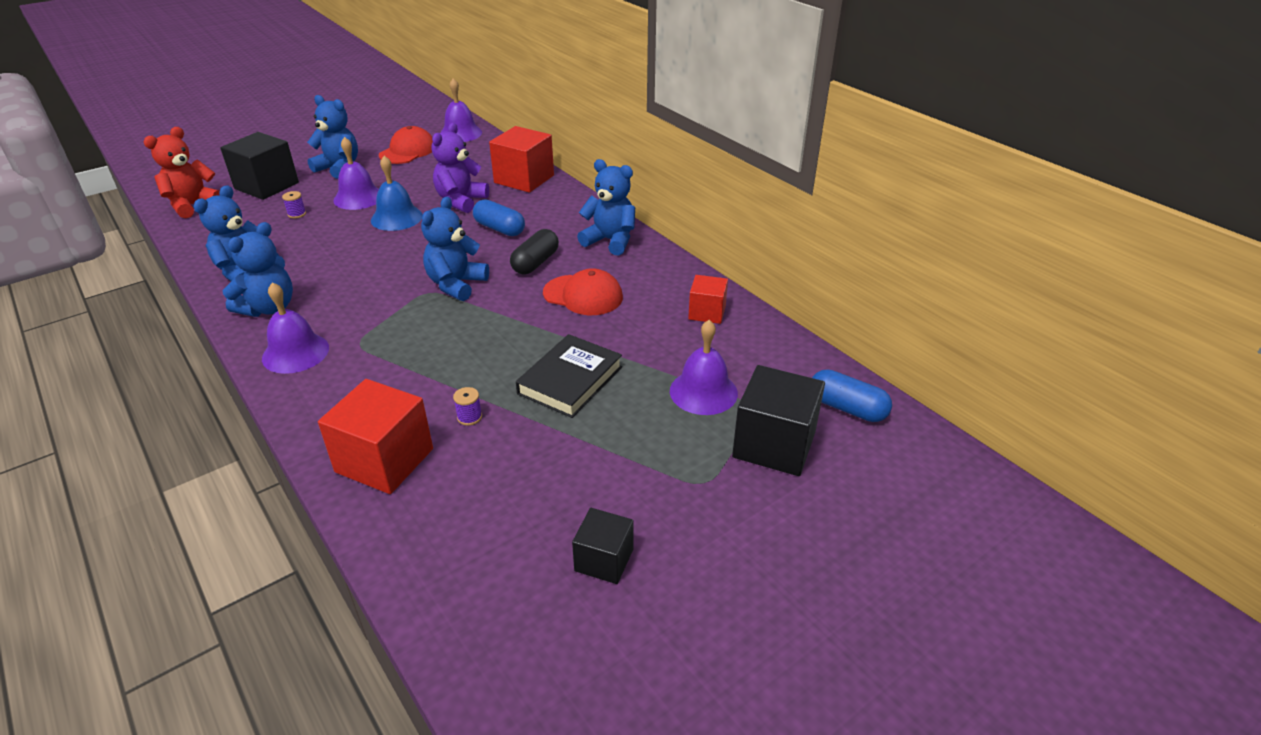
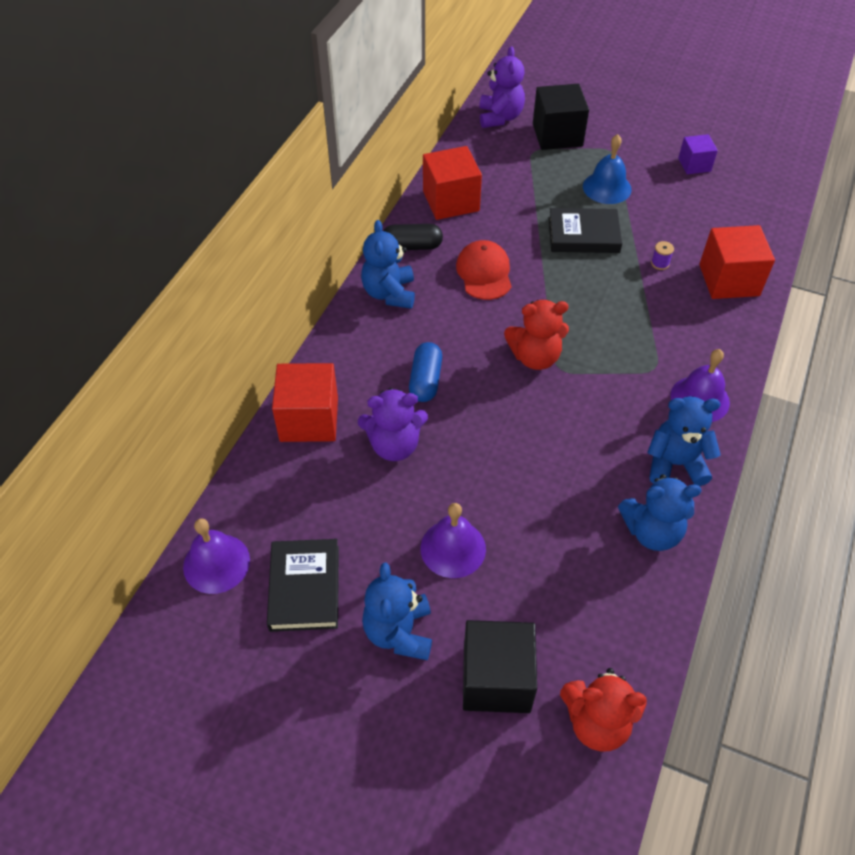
camera: 120 degrees left, 15 degrees up
(297, 214) = (528, 581): purple spool -> none
(396, 218) = (467, 478): blue bell -> blue bell (607, 187)
(408, 151) = (305, 588): red cap -> black book
(456, 284) = (535, 357): blue teddy bear -> red teddy bear
(535, 263) = (462, 324): black capsule -> black capsule (412, 246)
(604, 560) = (694, 165): black cube -> purple cube
(703, 392) = (538, 174): purple bell -> none
(707, 312) = (451, 201): red cube -> red cube, size x1.71
(847, 408) = (500, 117): blue capsule -> purple teddy bear

